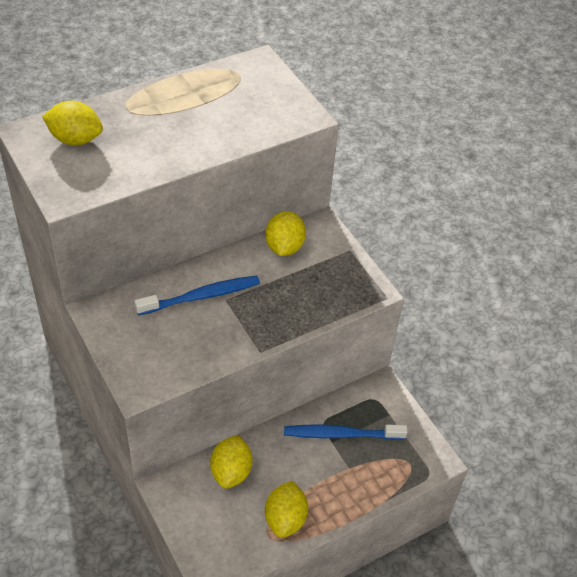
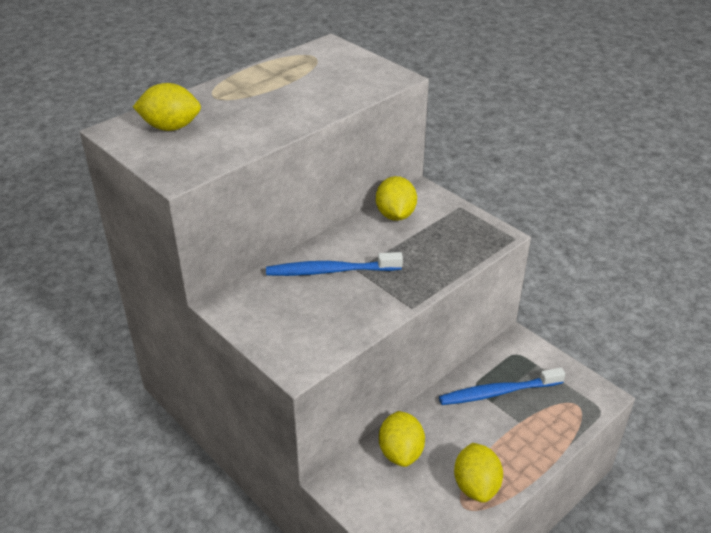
camera: 10 degrees left, 10 degrees down
(201, 296) = (330, 271): blue toothbrush -> blue toothbrush turned 150 degrees counterclockwise

